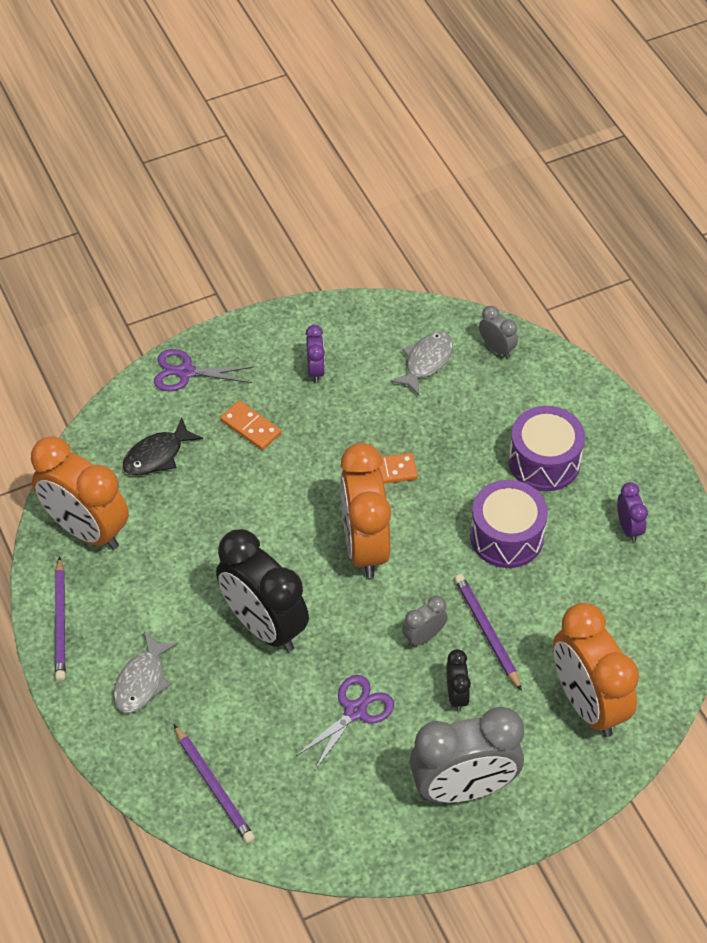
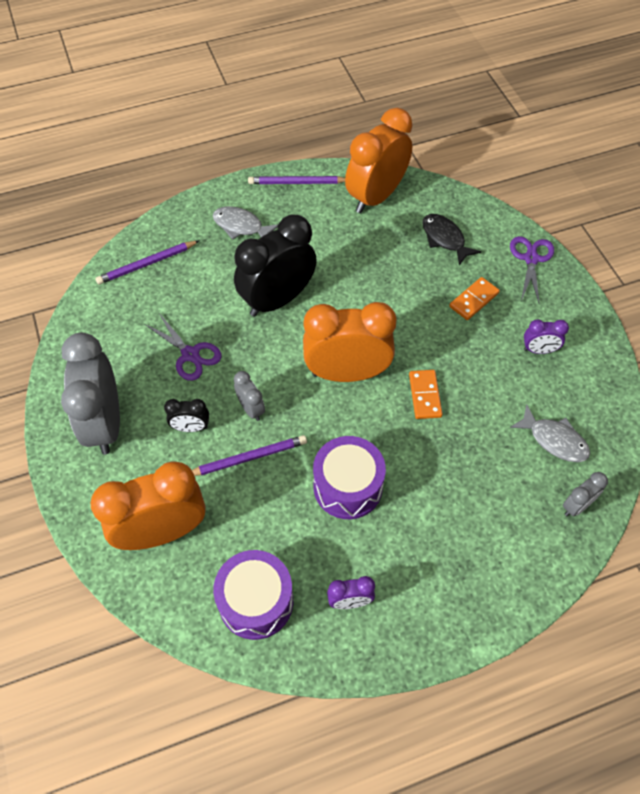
camera: 95 degrees right, 5 degrees up
(544, 461) = (433, 532): purple drum -> purple drum (256, 601)

